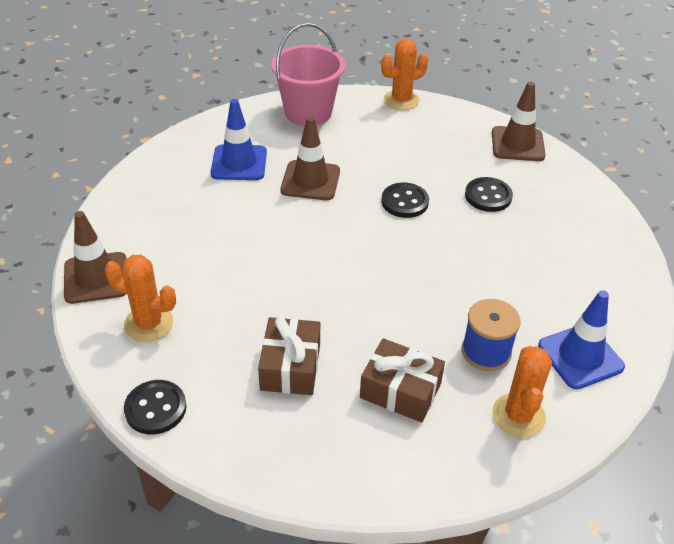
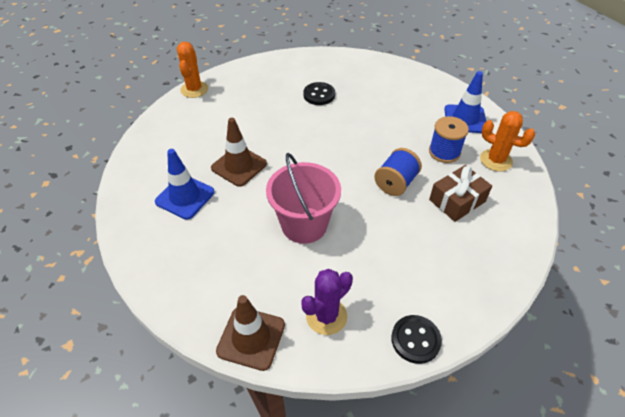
camera: 60 degrees left, 5 degrees up
(149, 323) = (326, 316): orange cactus -> purple cactus
(290, 367) = (412, 246): brown gift -> none
(308, 112) = (161, 137): pink bucket -> pink bucket (304, 225)
(385, 319) = (395, 183): none -> blue spool
(404, 202) = (297, 130): black button -> none
(517, 144) = (283, 63): brown traffic cone -> none

